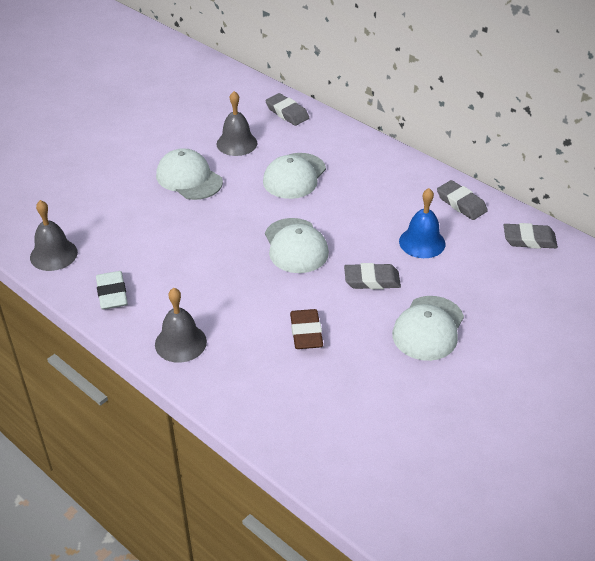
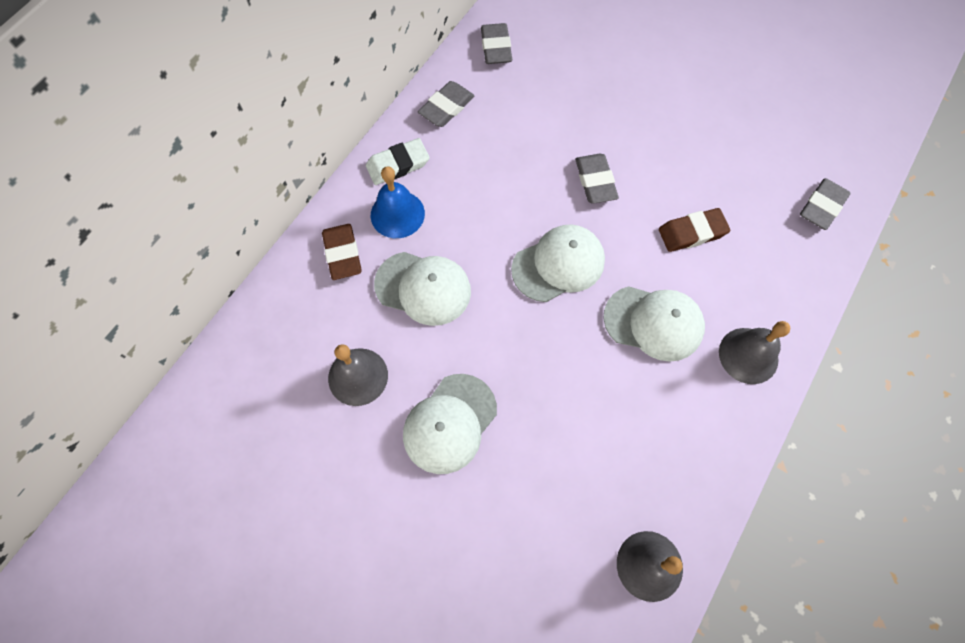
camera: 100 degrees left, 25 degrees up
(112, 294) = (698, 458): white eraser -> white eraser (398, 165)
(287, 113) = (274, 322): grey eraser -> grey eraser (822, 207)
(332, 143) = (342, 254): none -> brown eraser
(422, 242) = (522, 140): blue bell -> blue bell (397, 214)
(428, 328) = (651, 126): white cap -> white cap (654, 323)

